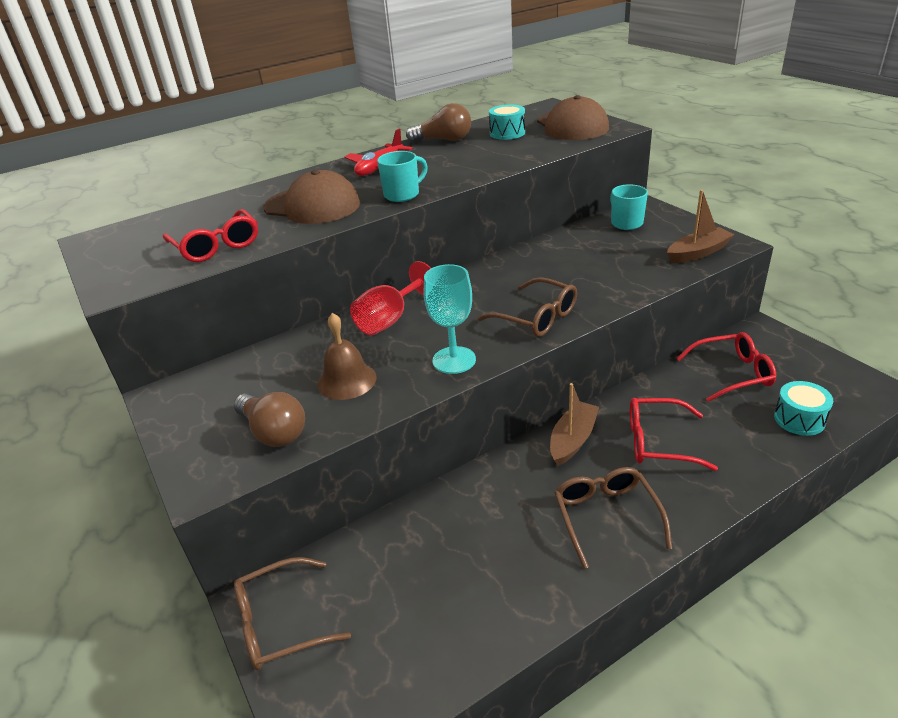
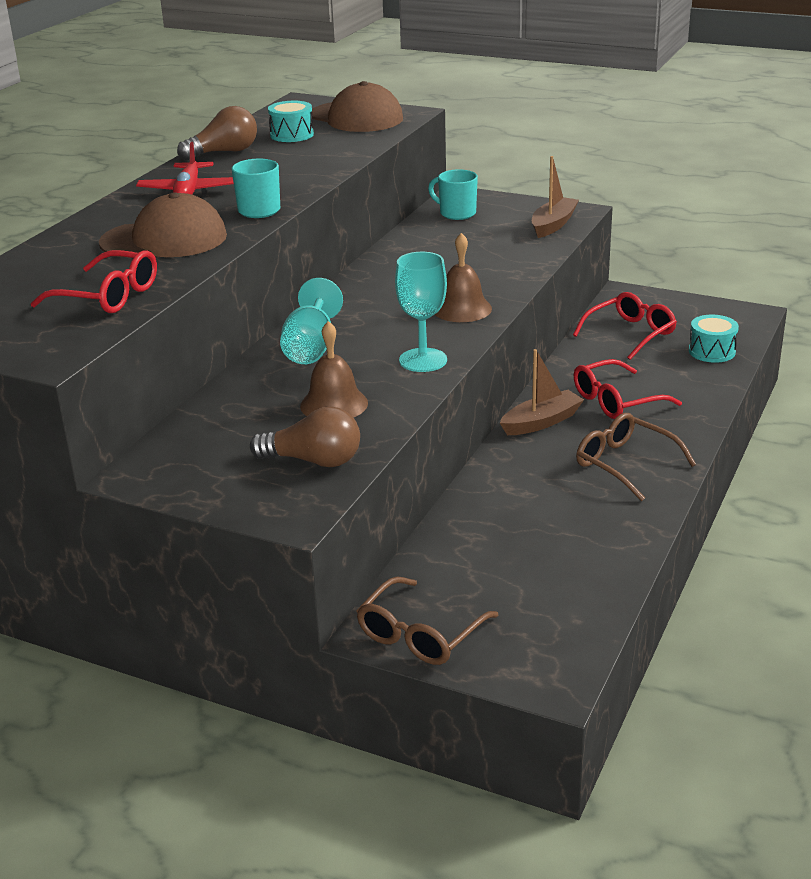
camera: 35 degrees left, 5 degrees down
(390, 320) = (311, 347): red goblet -> turquoise goblet
(537, 317) = (462, 309): brown glasses -> brown bell
(573, 439) = (541, 422): brown boat -> brown boat turned 60 degrees clockwise

